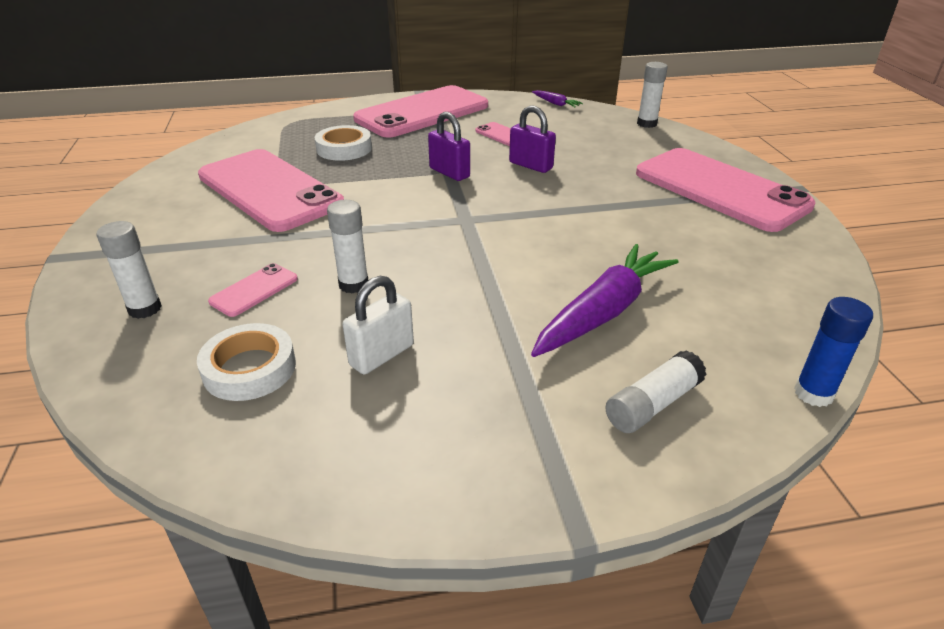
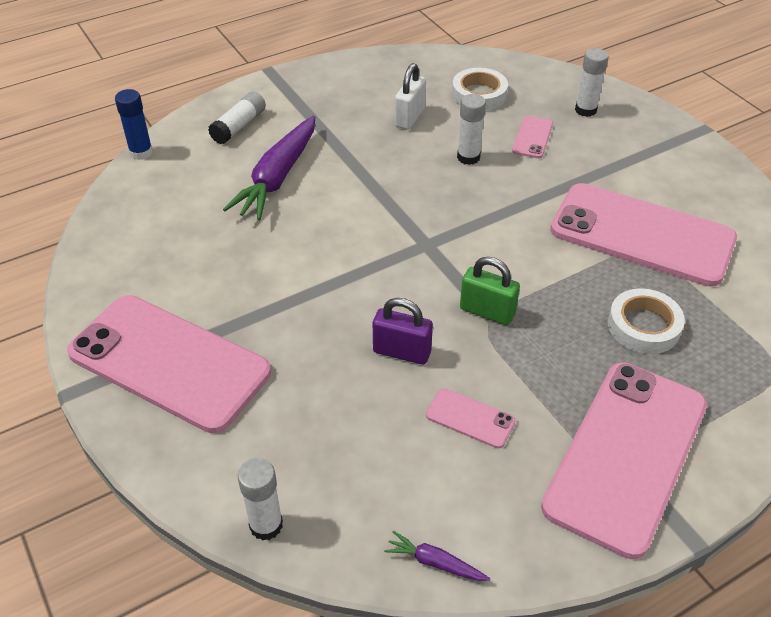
camera: 160 degrees right, 10 degrees up
(449, 173) = (487, 312): purple padlock -> green padlock

